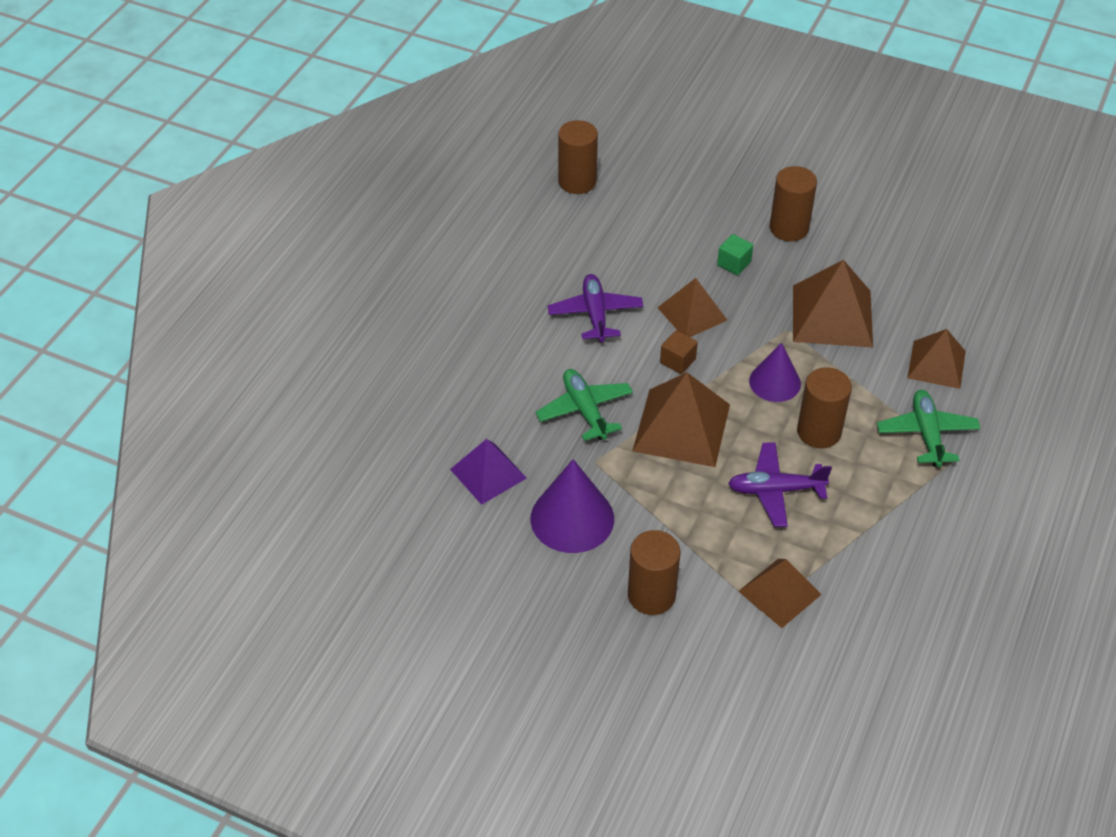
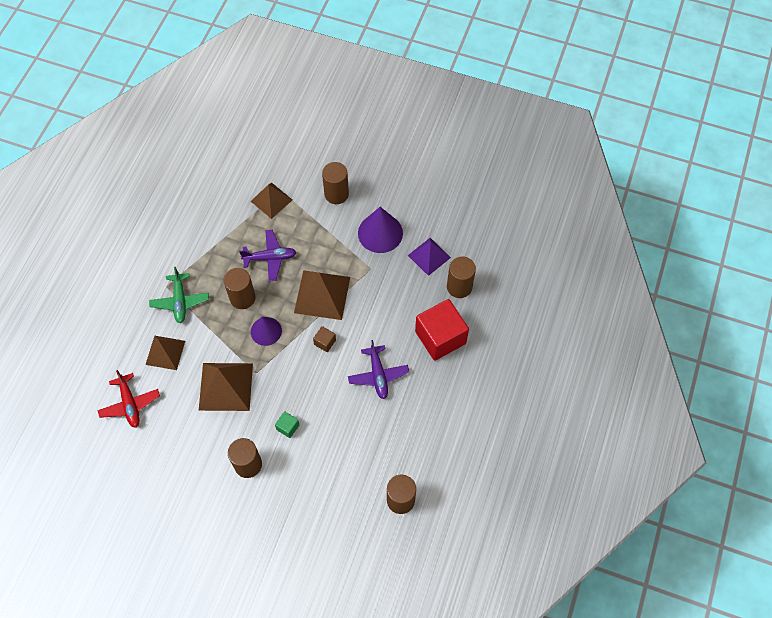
camera: 175 degrees right, 15 degrees up
(444, 423) = (459, 287): none -> brown cylinder
(490, 355) = (440, 337): none -> red cube
(585, 410) = (379, 302): green plane -> none
(692, 313) = (316, 381): brown pyramid -> none
(976, 304) = (130, 404): none -> red plane

